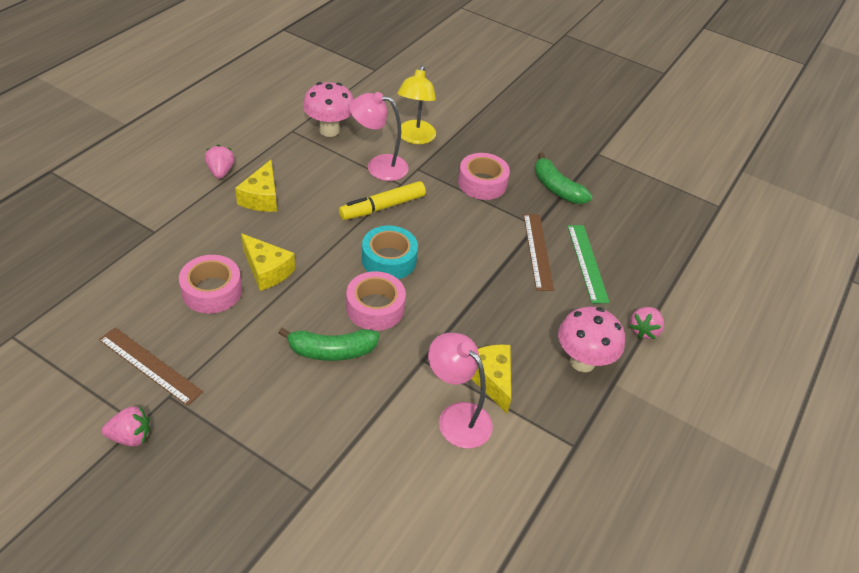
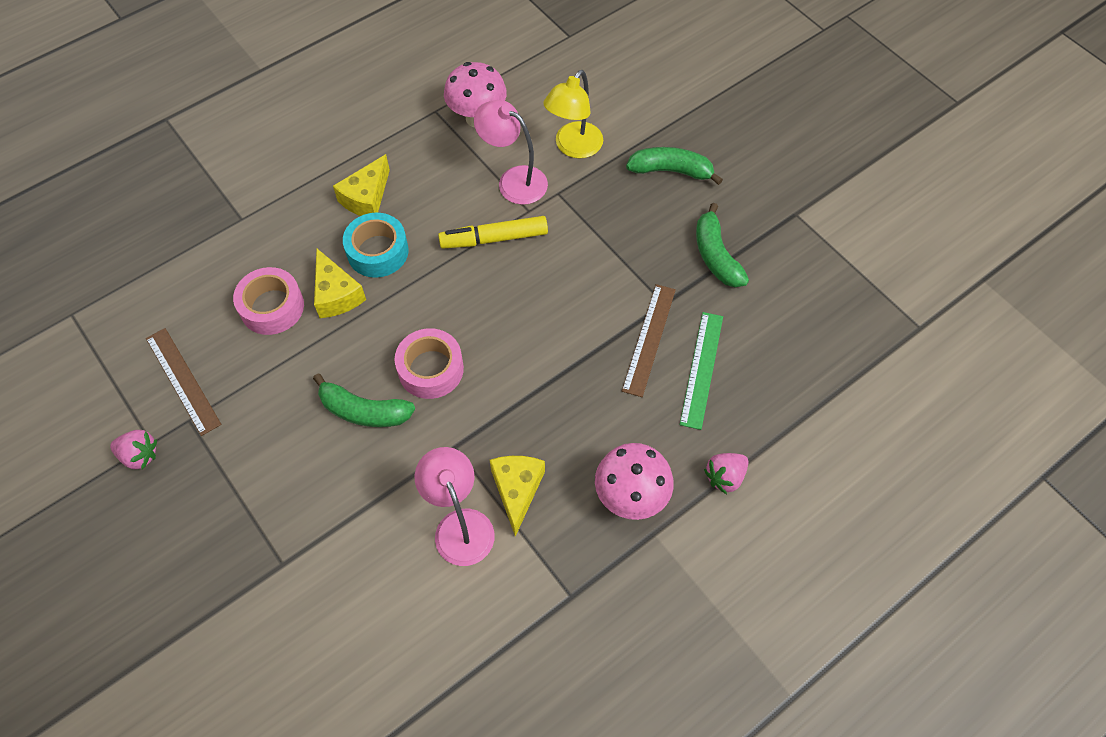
camera: 25 degrees right, 15 degrees up
(221, 171) = (336, 154): pink strawberry -> none
(389, 260) = (471, 311): turquoise tape -> turquoise tape (377, 251)
(482, 183) = (626, 229): pink tape -> none
(495, 141) = (671, 171): none -> green banana

